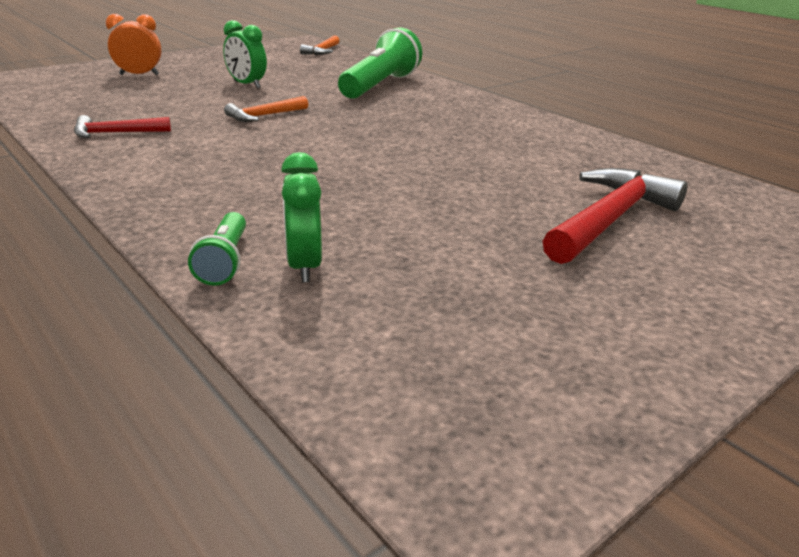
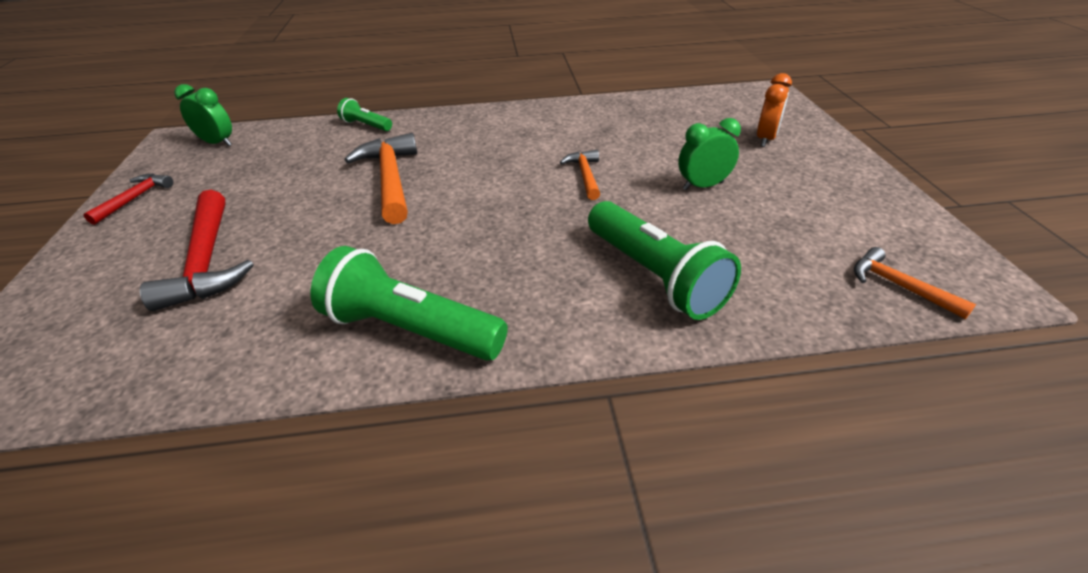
camera: 125 degrees right, 10 degrees up
(116, 133) = (587, 117): red hammer -> red hammer (135, 198)
(304, 266) = (333, 141): green clock -> green clock (217, 143)
(363, 189) = (390, 179): none -> orange hammer
(524, 126) = (410, 330): none -> green flashlight

